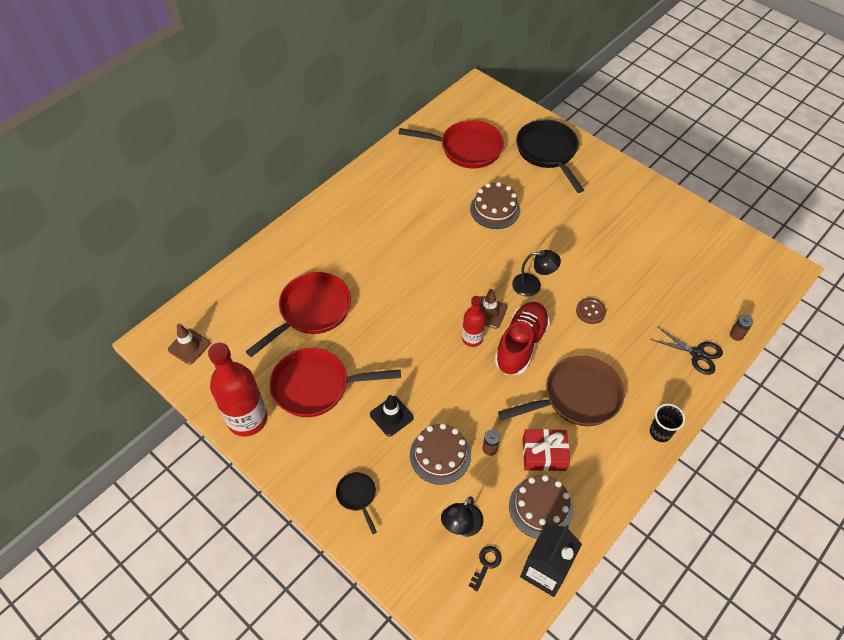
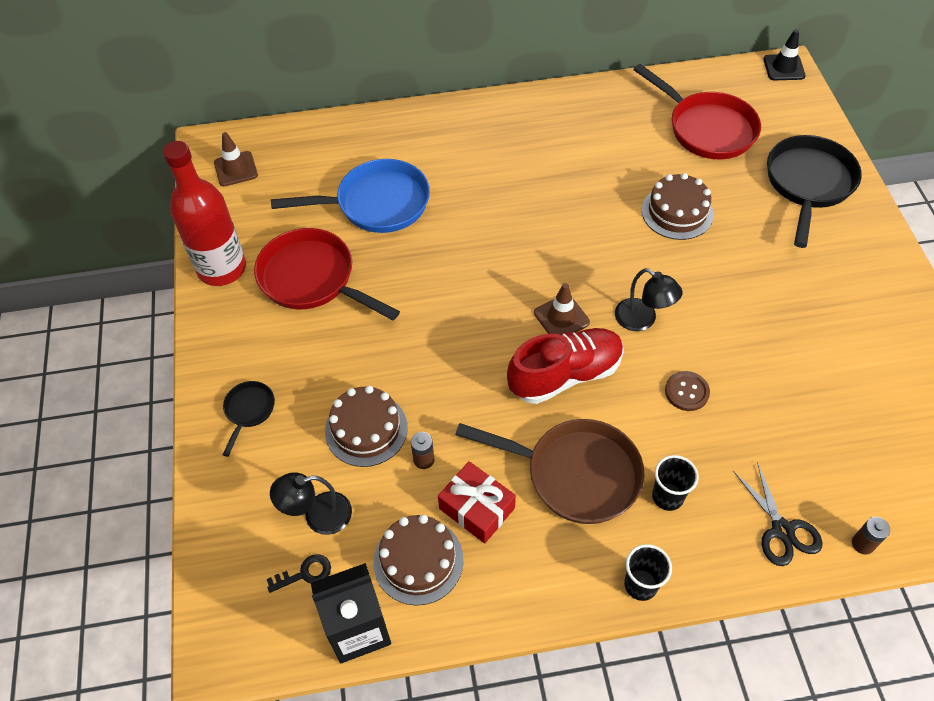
camera: 40 degrees right, 0 degrees up
(311, 311) = (376, 204): red pan -> blue pan
(391, 416) = (355, 356): black traffic cone -> black traffic cone (783, 67)
(472, 338) = (516, 333): red bottle -> none
(631, 376) = (667, 497): none -> black cup

